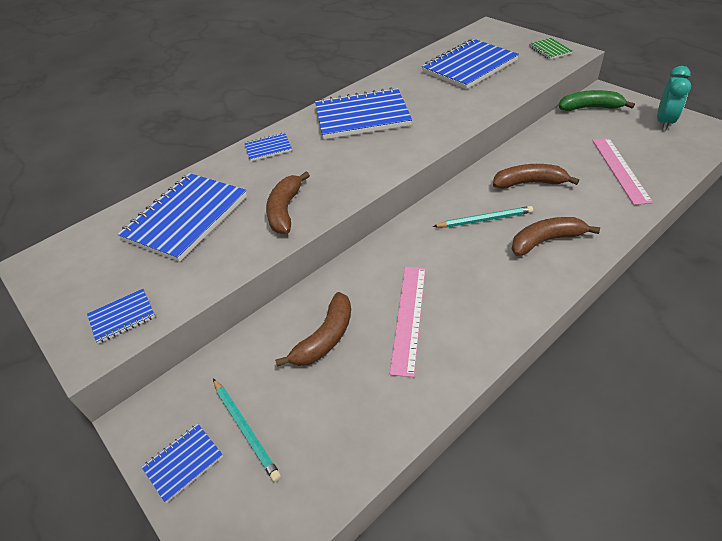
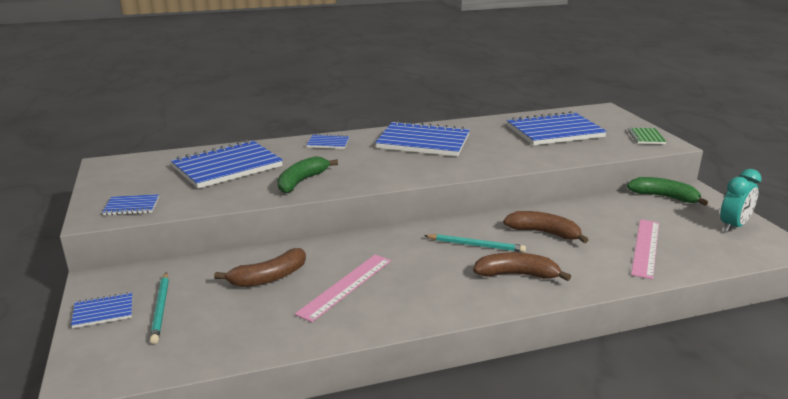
camera: 20 degrees right, 20 degrees down
(285, 210) = (302, 181): brown banana -> green banana

